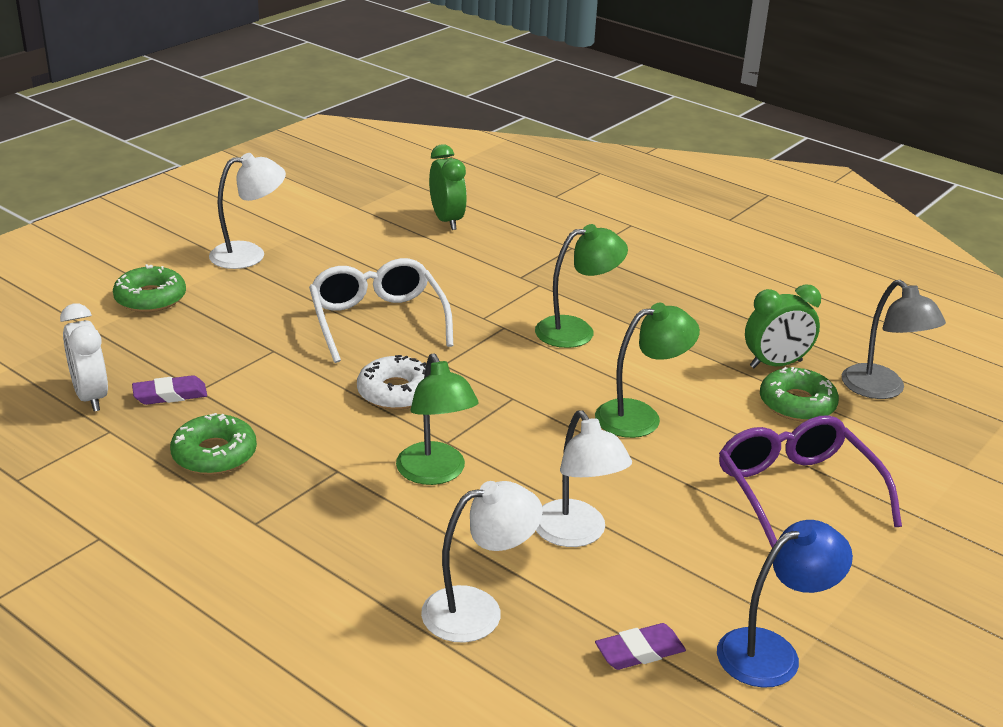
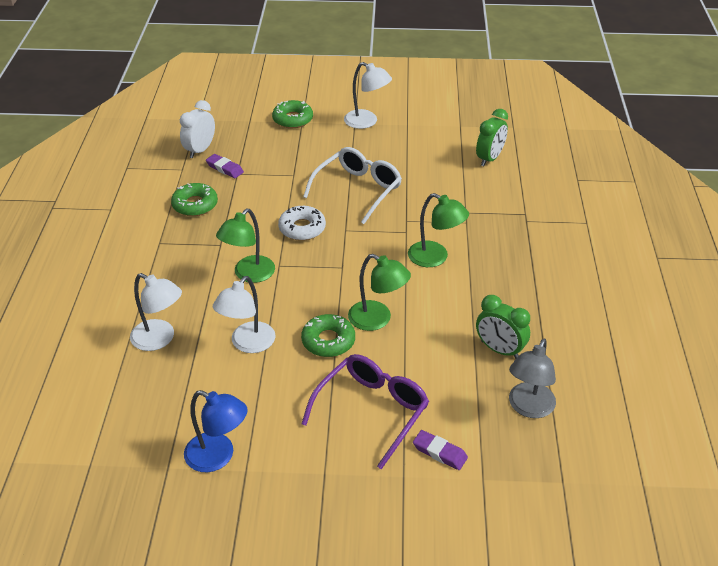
camera: 55 degrees right, 10 degrees up
(639, 651) = (177, 407): purple eraser -> purple eraser (439, 452)
(797, 404) = (465, 376): green donut -> green donut (328, 341)

